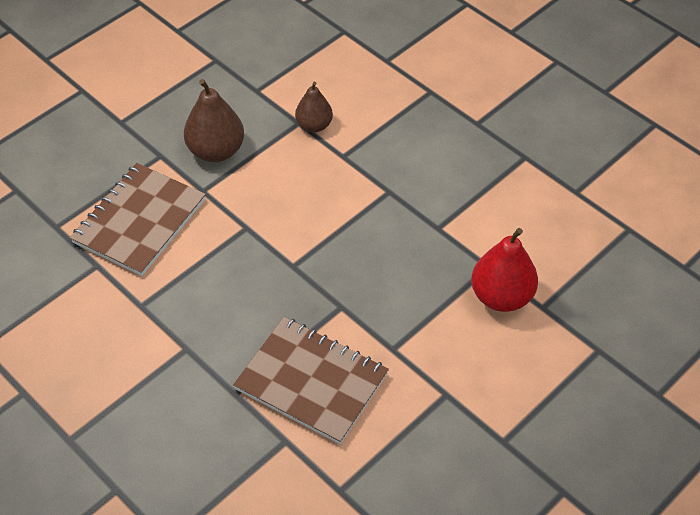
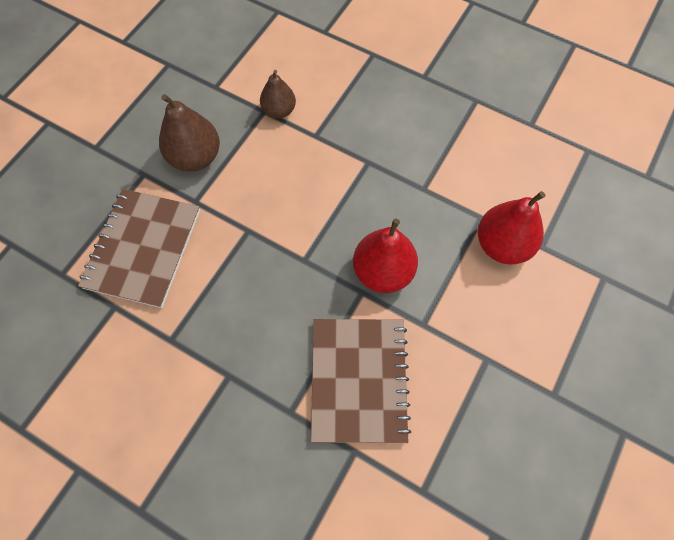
camera: 15 degrees left, 15 degrees up
(311, 382) = (359, 380): brown notebook -> brown notebook turned 75 degrees clockwise
(369, 293) = (383, 272): none -> red pear

